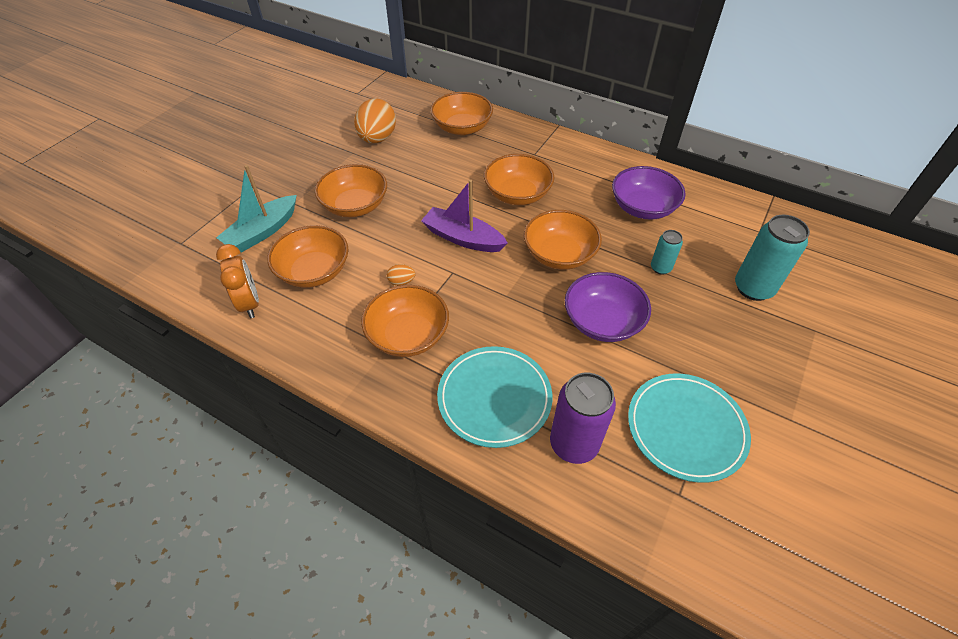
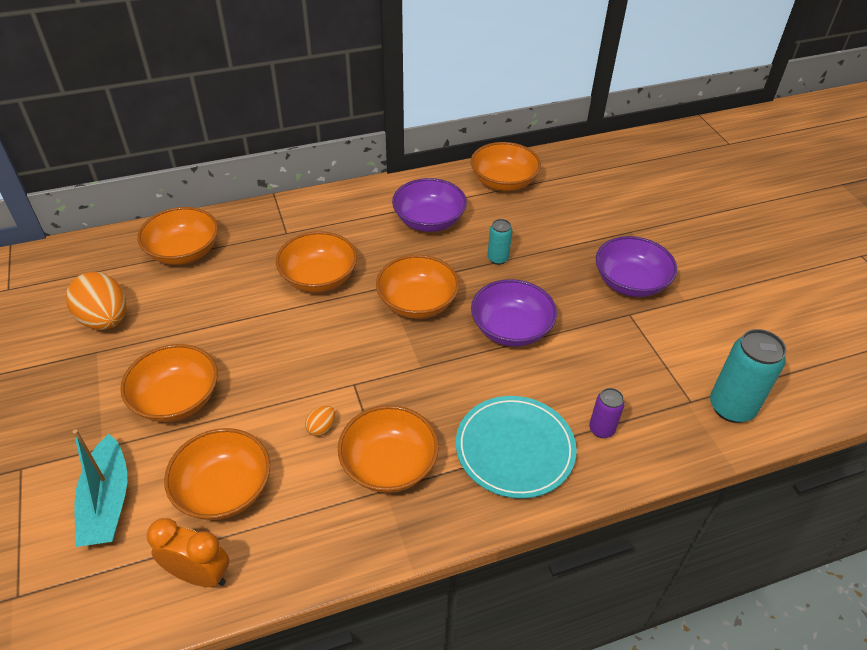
camera: 50 degrees left, 5 degrees down
(463, 238) = (323, 349): purple boat -> none
(574, 444) = (601, 429): purple can -> purple can, size x0.55
(686, 428) = (645, 356): turquoise plate -> none
(744, 218) = (503, 182): none -> orange bowl
(753, 288) = (568, 229): turquoise can -> turquoise can (731, 407)
(755, 366) = (630, 282): none -> purple bowl

